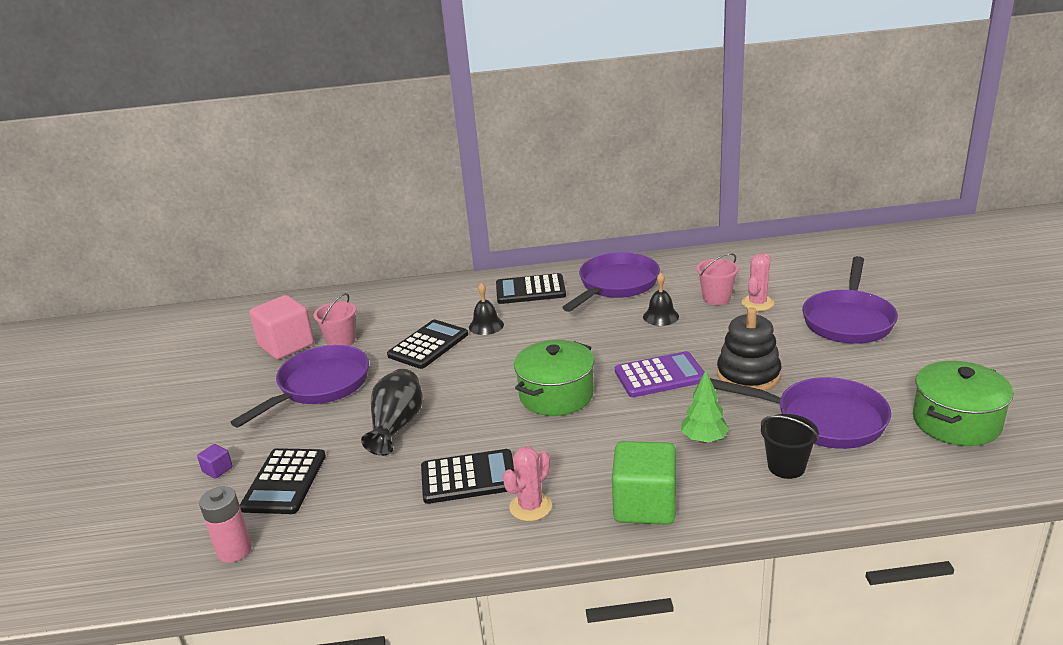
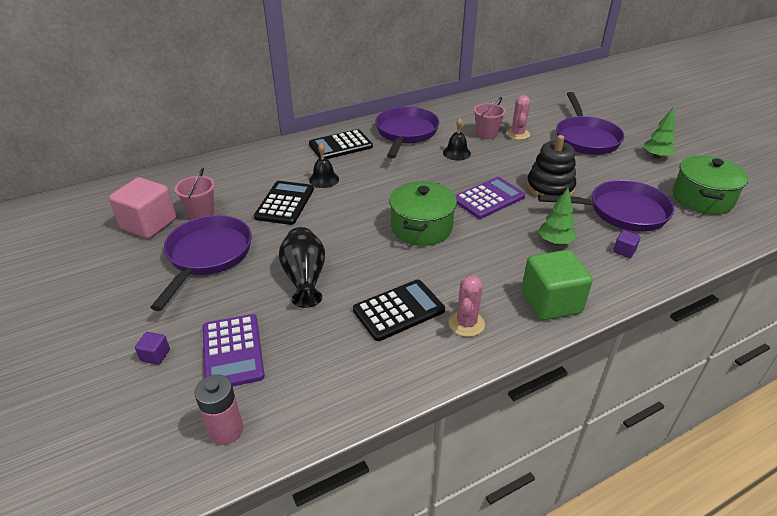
camera: 25 degrees left, 10 degrees up
(284, 482) = (232, 352): black calculator -> purple calculator
(786, 466) = (624, 251): black bucket -> purple cube
(934, 357) = (656, 156): none -> green tree

